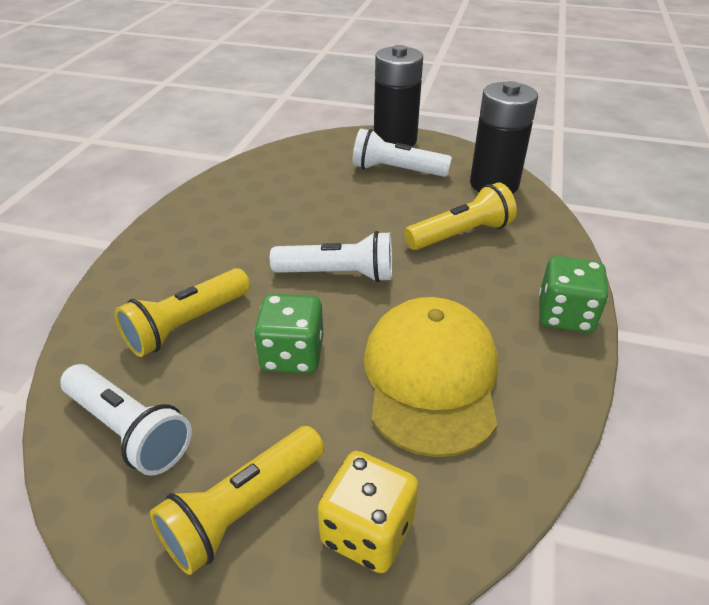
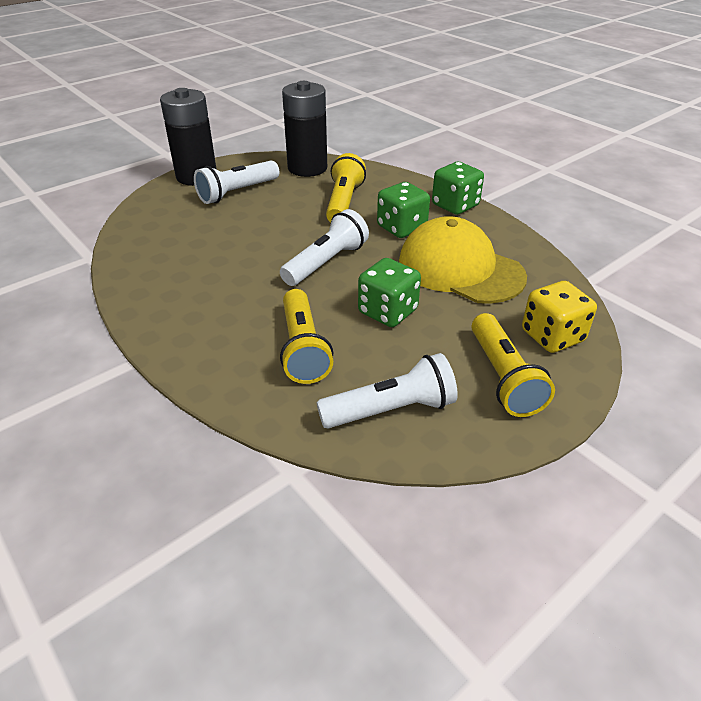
camera: 55 degrees left, 0 degrees up
(462, 295) = (401, 228): none -> green dice

